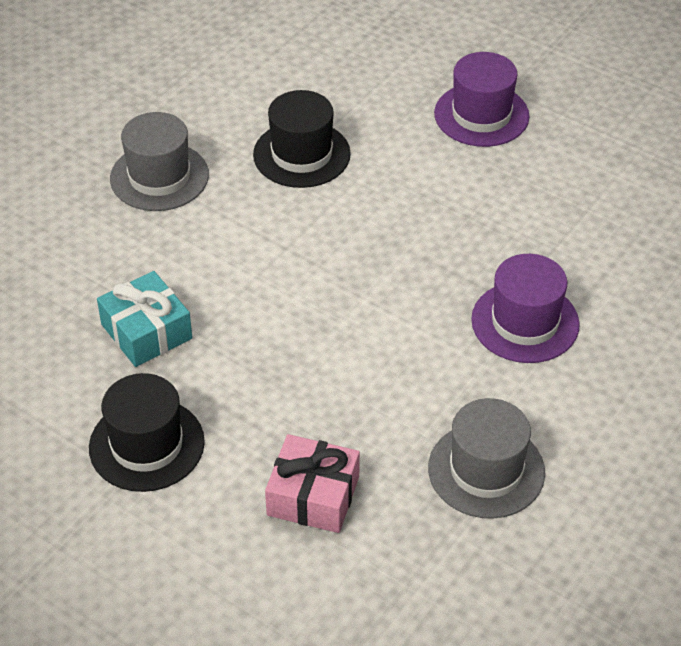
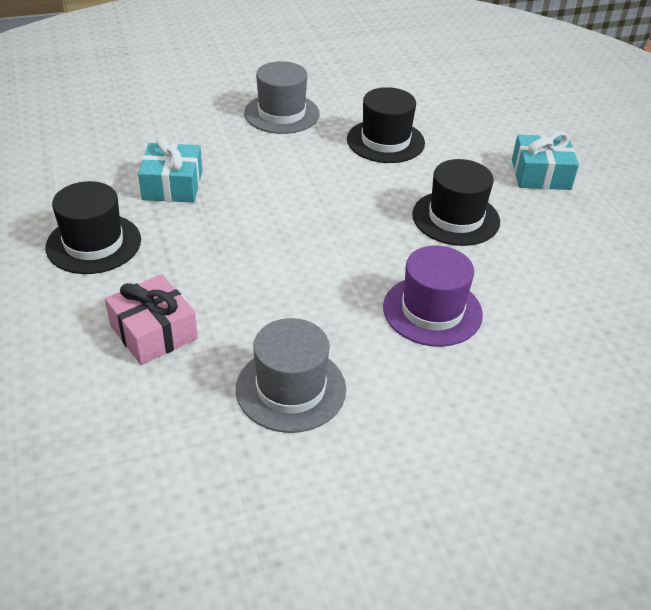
camera: 35 degrees right, 5 degrees down
(453, 210) = (455, 218): none -> black hat
(481, 115) = (540, 174): purple hat -> turquoise gift

